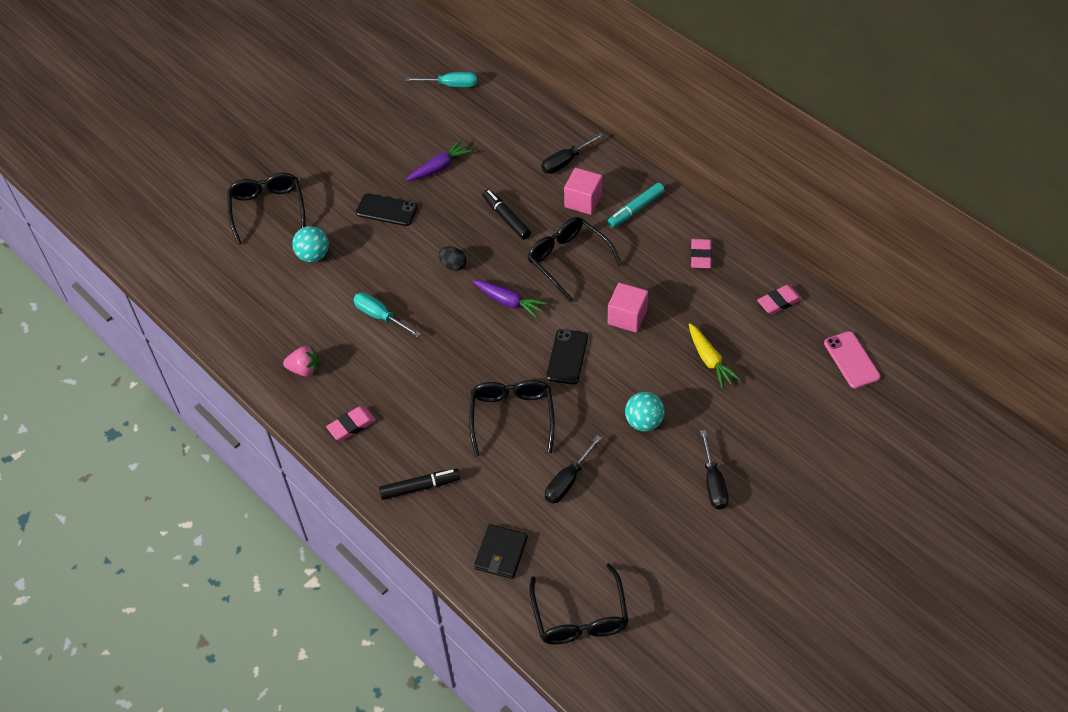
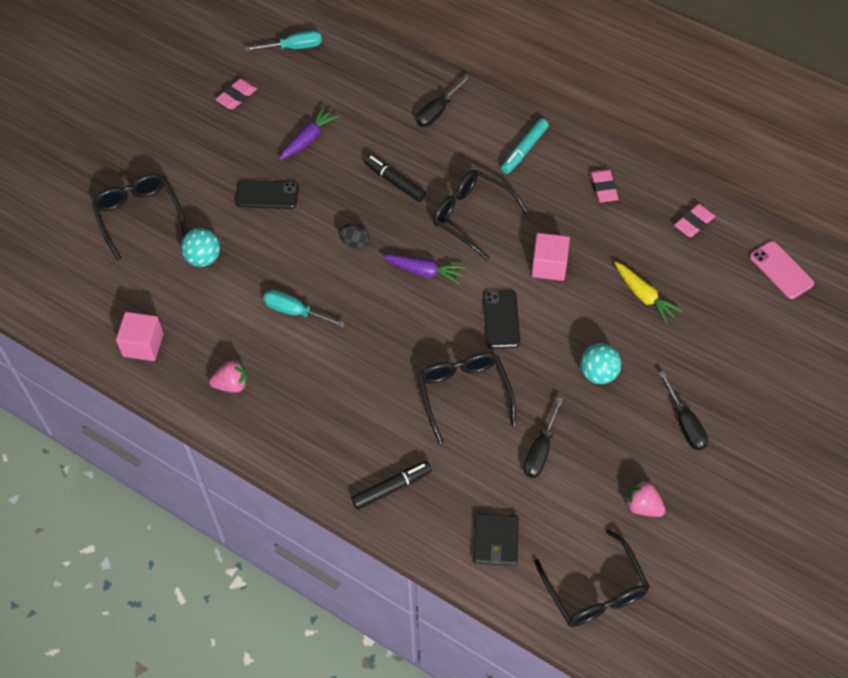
camera: 15 degrees left, 5 degrees up
(351, 425) = (300, 436): pink eraser -> pink eraser (237, 96)
(583, 201) = (468, 150): pink cube -> pink cube (143, 345)
(649, 550) = (643, 506): none -> pink strawberry

